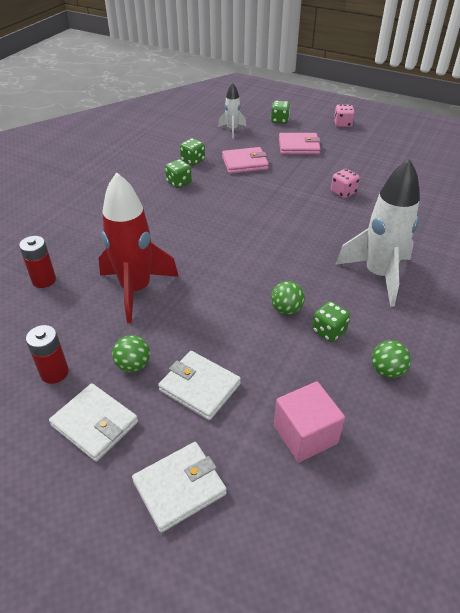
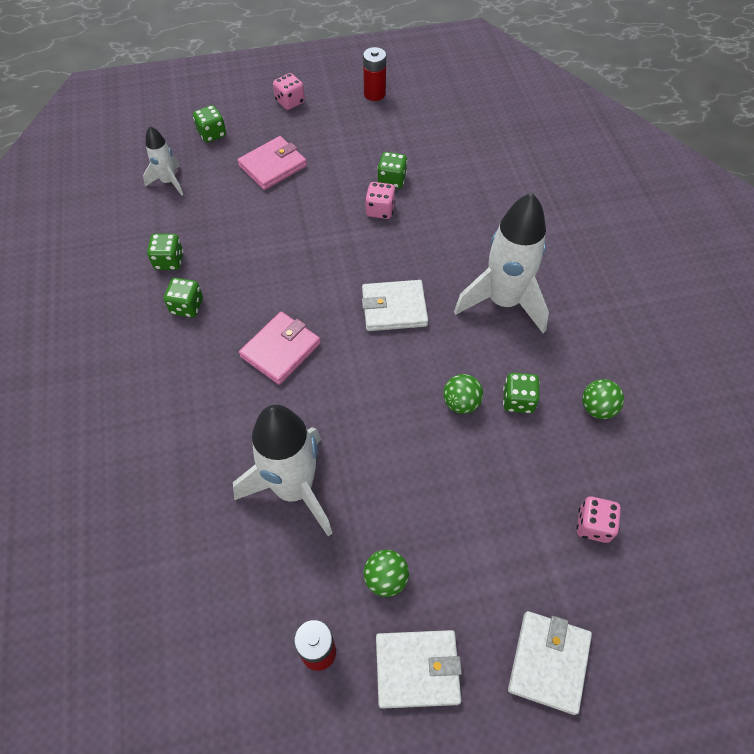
camera: 40 degrees left, 15 degrees up
(44, 280) = (176, 555): red battery -> red battery (374, 94)
(136, 290) = (294, 489): red rocket -> white rocket
(199, 387) = (468, 551): white wallet -> white wallet (394, 308)
(245, 163) = (235, 228): pink wallet -> pink wallet (280, 350)
(305, 434) = (593, 525): pink cube -> pink dice
(368, 182) = (392, 180): none -> green dice

